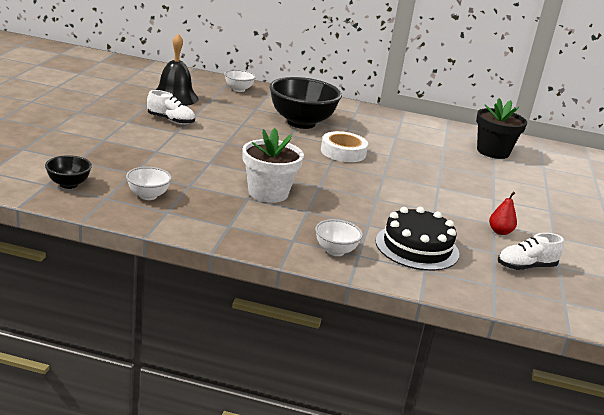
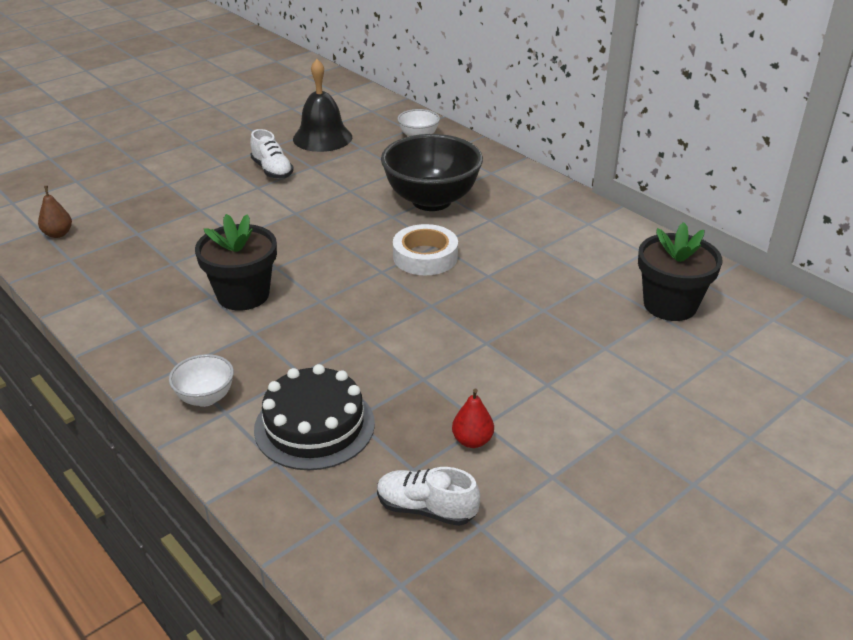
camera: 40 degrees right, 10 degrees up
(68, 184) = (58, 234): black bowl -> brown pear
(148, 196) = (112, 266): white bowl -> none
(268, 193) = (243, 295): white flower pot -> black flower pot

